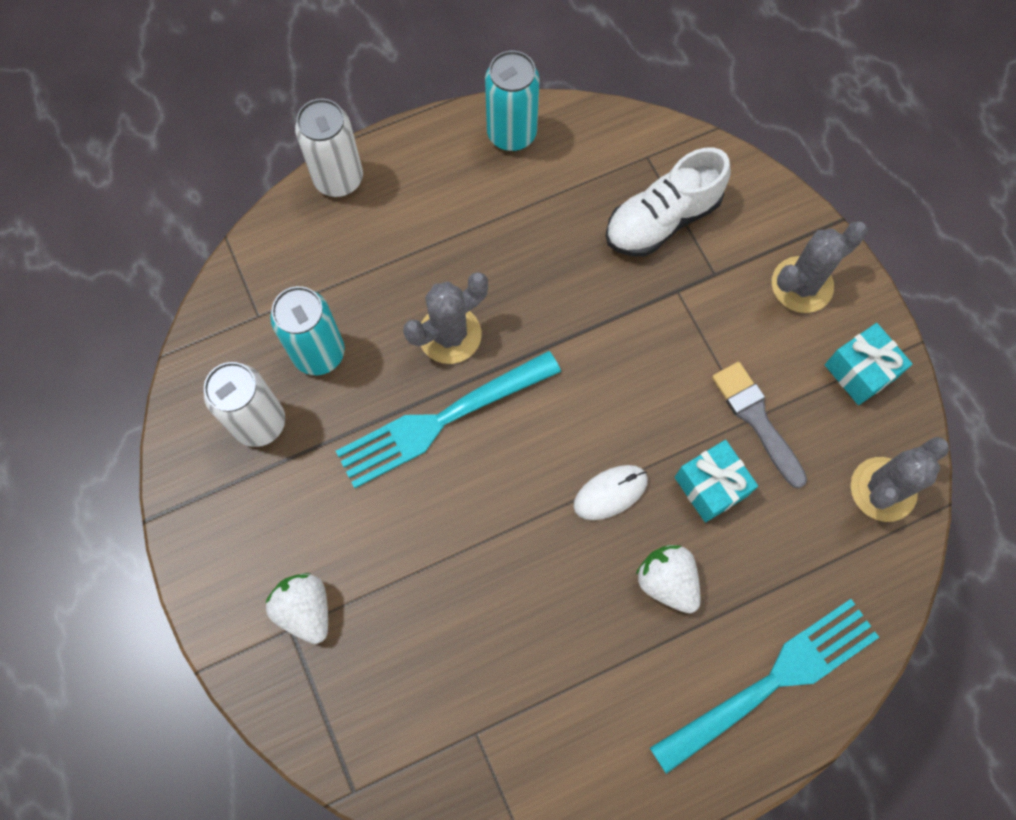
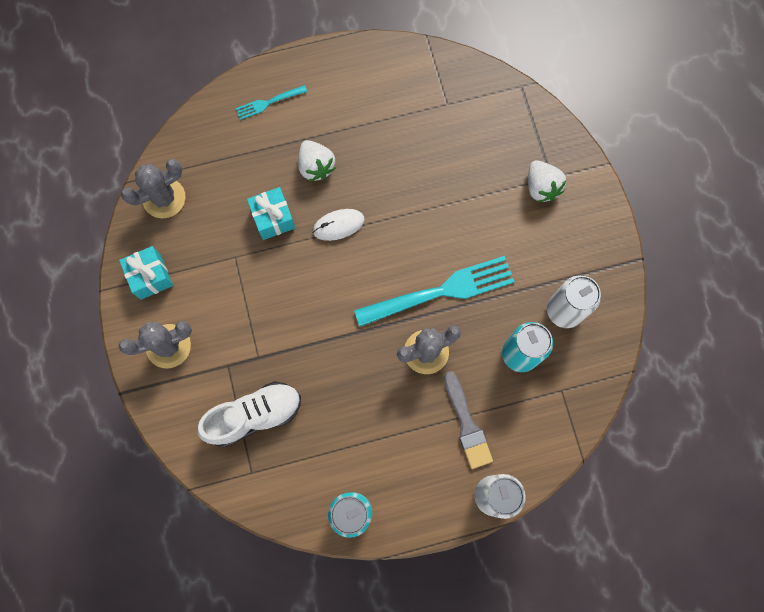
camera: 170 degrees left, 5 degrees up
(756, 419) = (230, 256): grey brush -> grey brush (467, 424)
(772, 681) = (268, 102): turquoise fork -> turquoise fork, size x0.48

